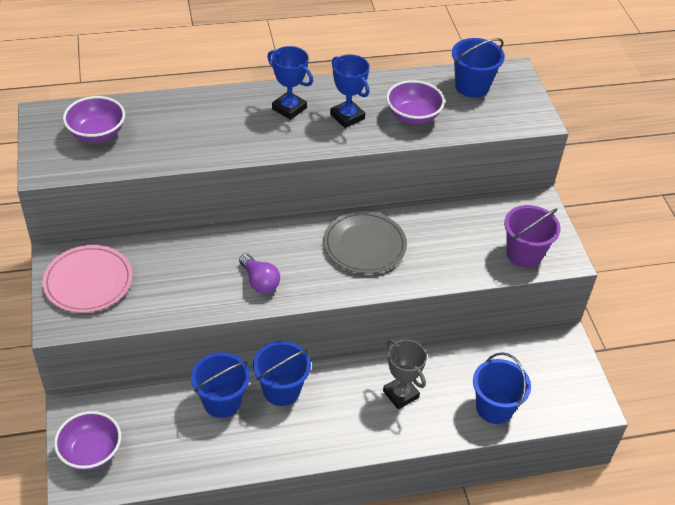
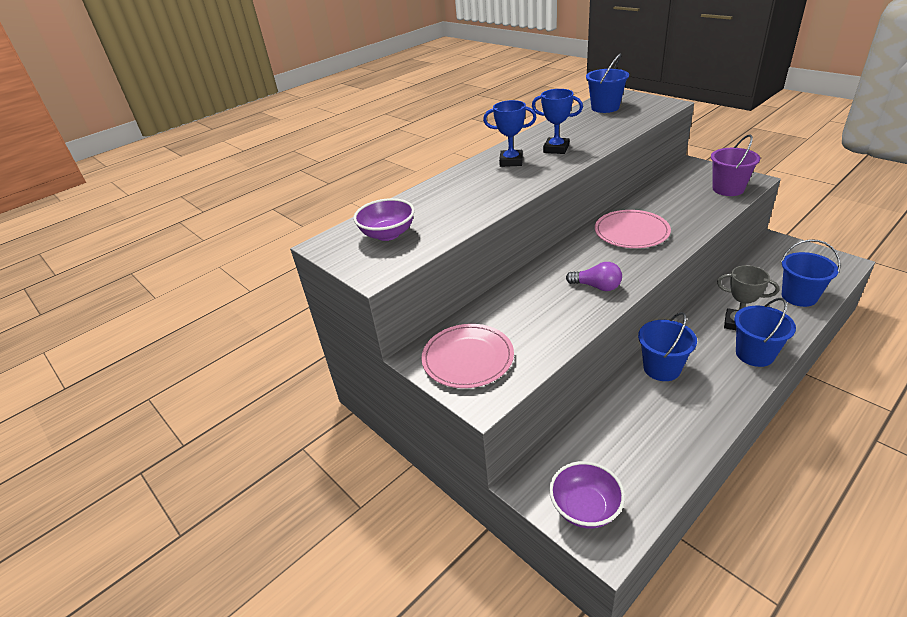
camera: 25 degrees left, 10 degrees down
(222, 401) = (633, 402): blue bucket -> blue bucket (754, 354)
(364, 245) = (631, 232): grey plate -> pink plate
(413, 116) = (596, 132): purple bowl -> none

